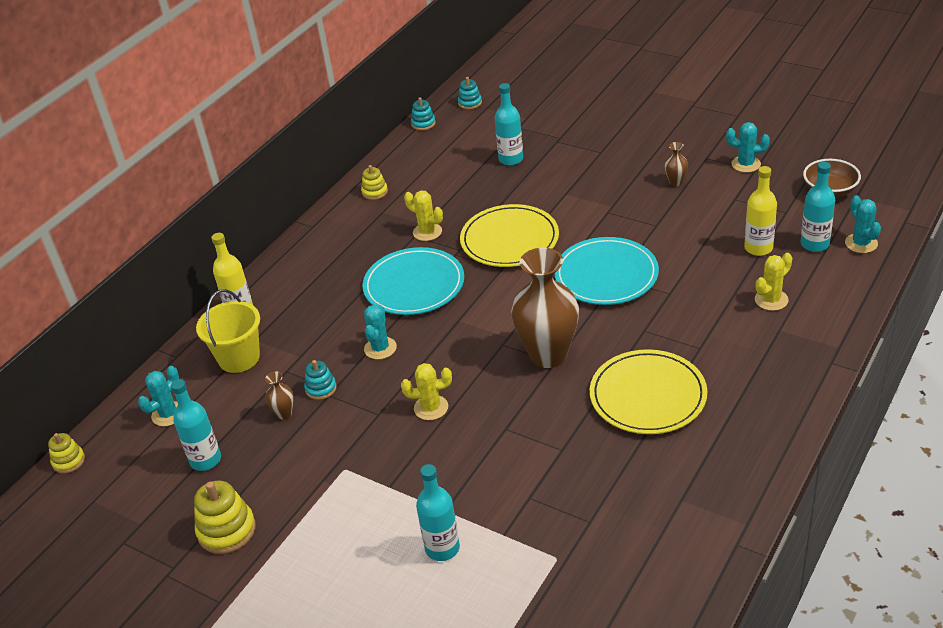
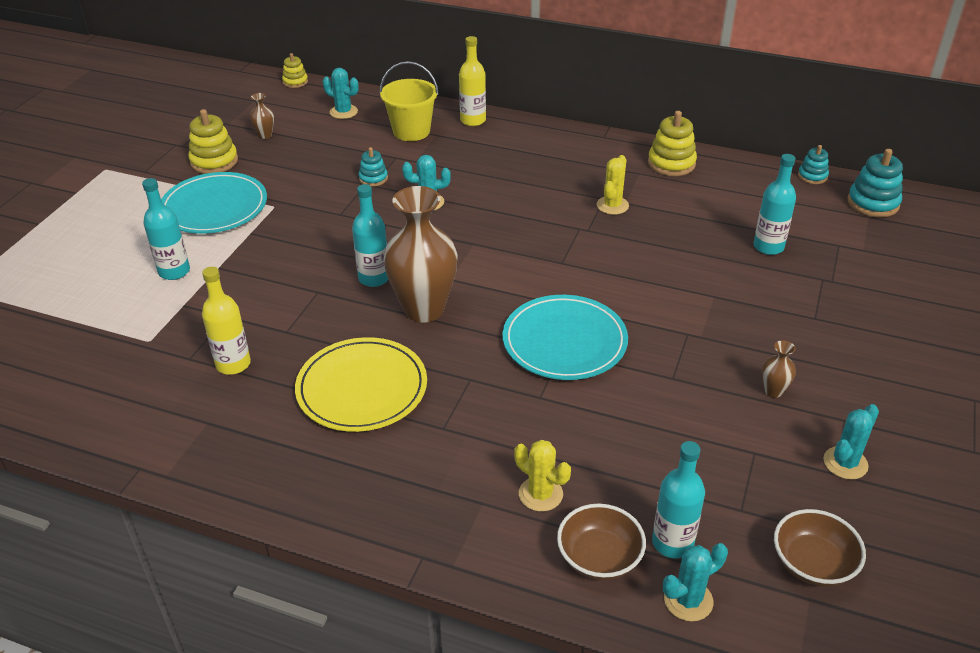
camera: 75 degrees right, 0 degrees up
(205, 460) = (291, 138): turquoise bottle -> turquoise bottle (374, 278)
(284, 414) = (342, 165): brown vase -> brown vase (265, 135)
(374, 192) = (671, 163): yellow stacking toy -> yellow stacking toy, size x1.67
(414, 285) = (524, 209): turquoise plate -> turquoise plate (214, 207)
(431, 408) = (347, 243): yellow cactus -> none
(470, 103) = (873, 203): turquoise stacking toy -> turquoise stacking toy, size x1.67
(509, 240) = (613, 262): yellow plate -> none
(746, 164) = (845, 463): turquoise cactus -> turquoise cactus turned 45 degrees clockwise
(758, 248) = (648, 480): yellow bottle -> yellow bottle (233, 364)
(828, 277) = (599, 558): none -> brown bowl

